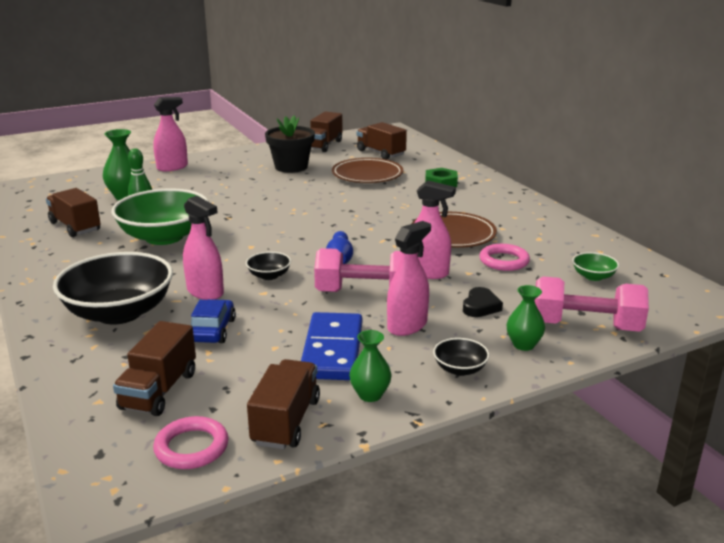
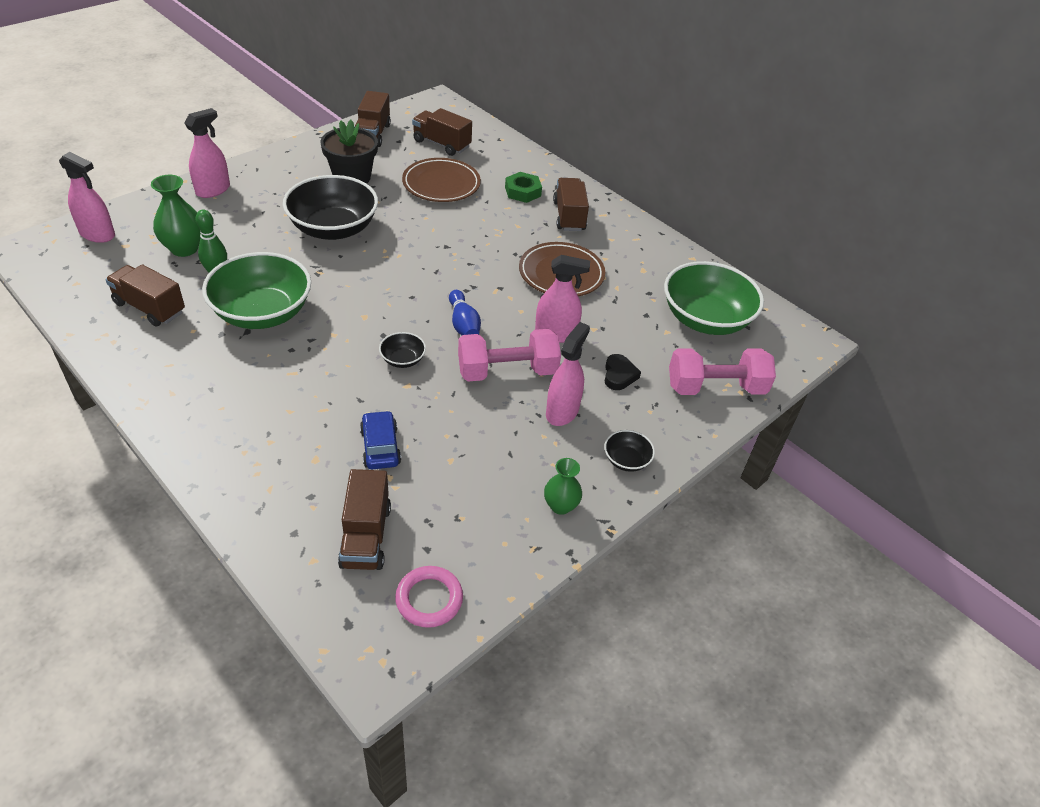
camera: 20 degrees left, 20 degrees up
(119, 313) = (272, 437): black bowl -> black bowl (333, 228)
(205, 292) = (348, 393): pink spray bottle -> pink spray bottle (97, 234)
(286, 421) = (500, 552): brown truck -> brown truck (569, 216)
(332, 350) = (506, 455): blue domino -> none
(504, 261) = (621, 307): pink ring -> none
(523, 345) = (670, 420): green vase -> none
(593, 276) = (705, 319): green bowl -> green bowl, size x2.30

